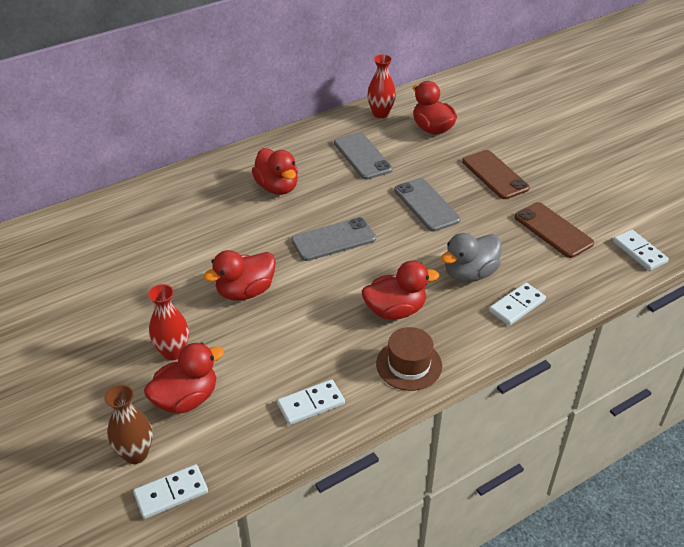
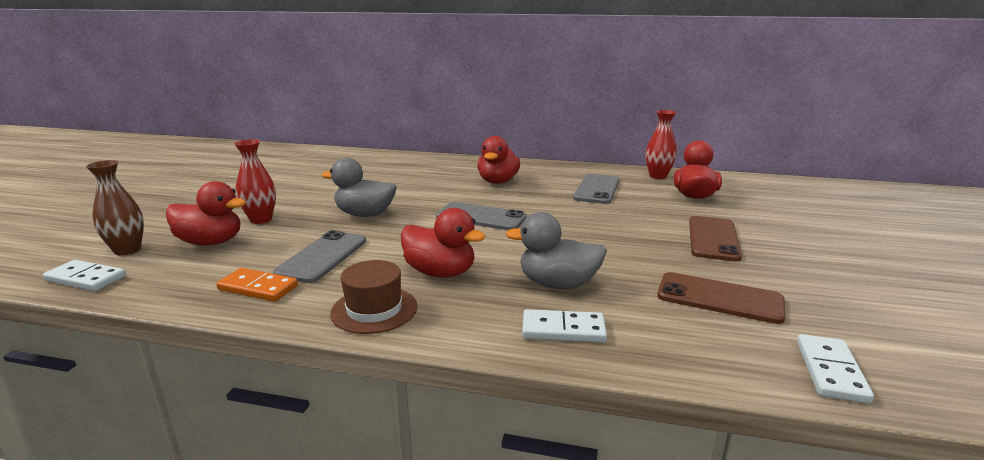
camera: 45 degrees right, 20 degrees down
(245, 291) = (365, 214): red duck -> grey duck
(311, 404) = (258, 288): white domino -> orange domino
(426, 205) = (601, 230): grey phone -> grey phone (323, 257)
(553, 230) = (719, 298): brown phone -> brown phone turned 75 degrees counterclockwise

